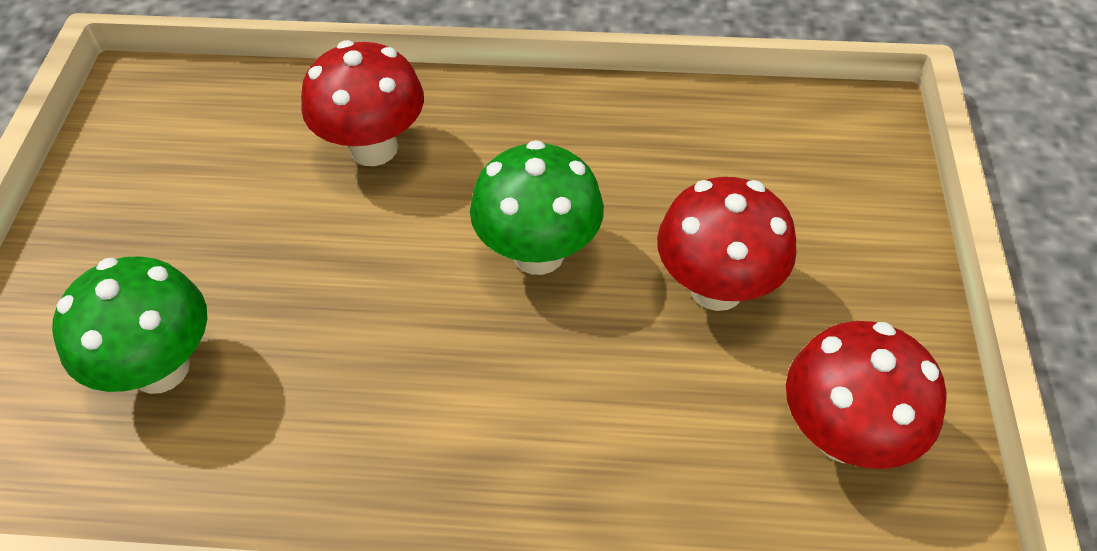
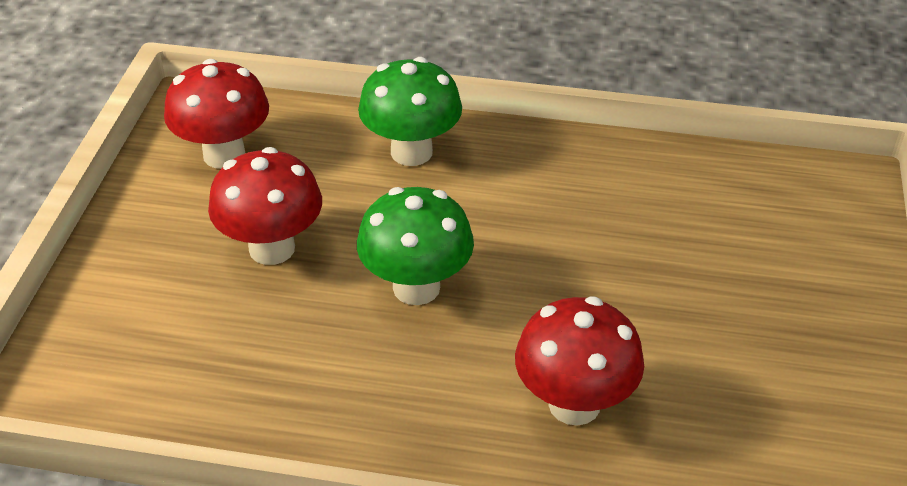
camera: 175 degrees left, 10 degrees down
(160, 368) = (726, 230): green mushroom -> green mushroom (411, 152)

